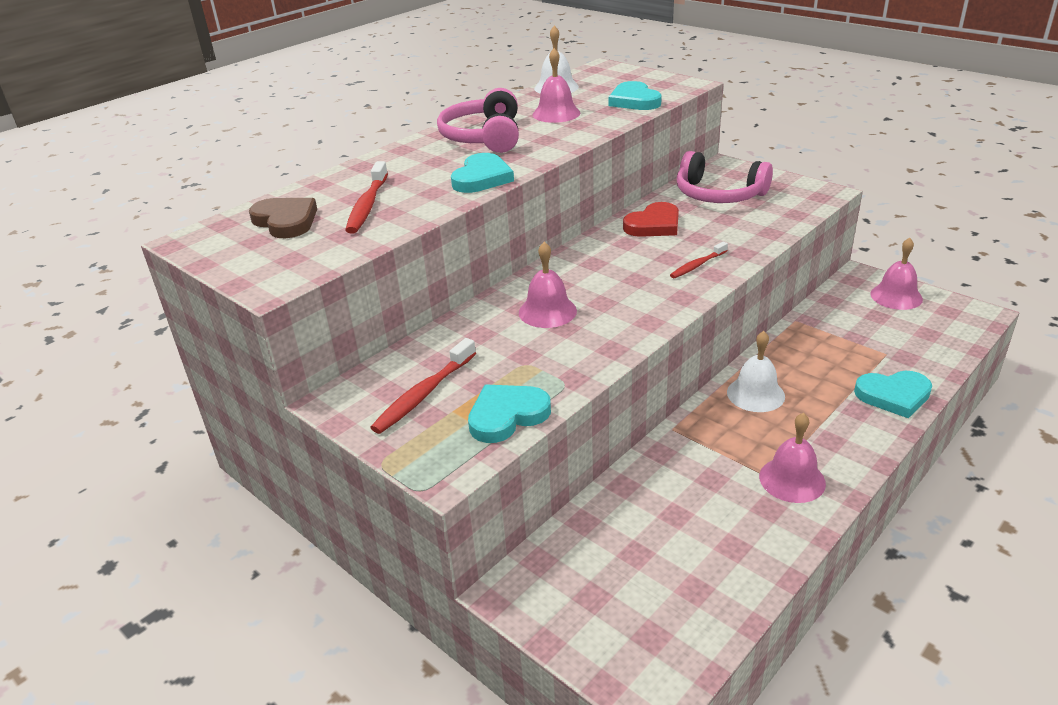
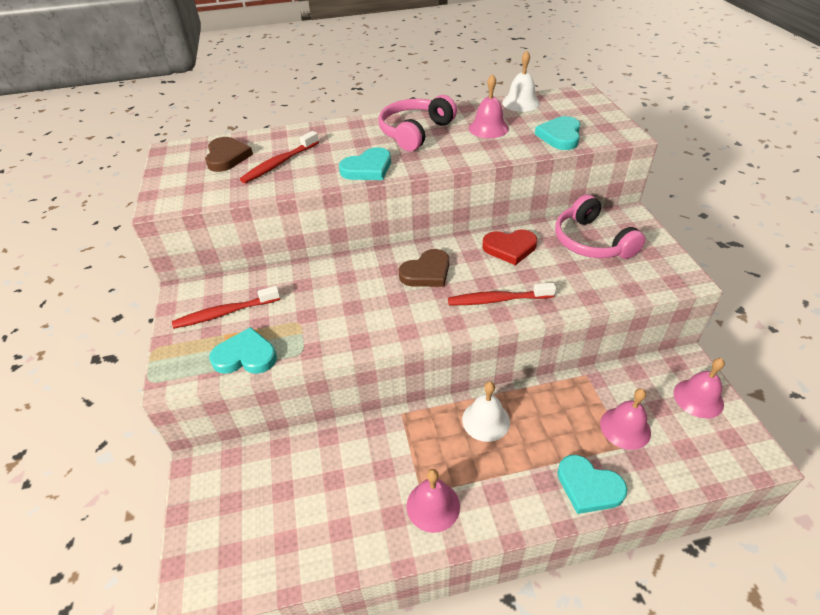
camera: 35 degrees right, 10 degrees up
(547, 311) = (357, 288): pink bell -> pink bell (625, 428)
(601, 272) = (426, 272): none -> brown heart
(697, 265) = (497, 300): red toothbrush -> red toothbrush, size x1.58

